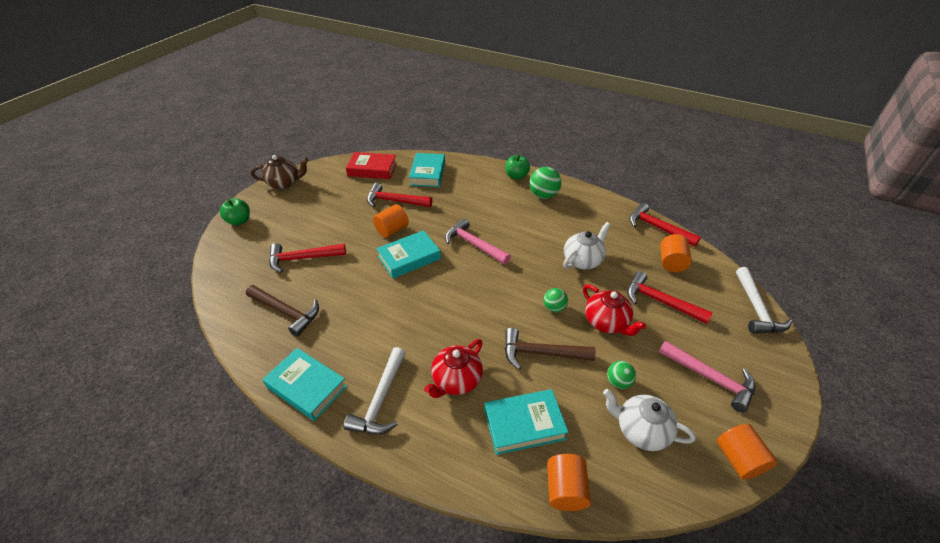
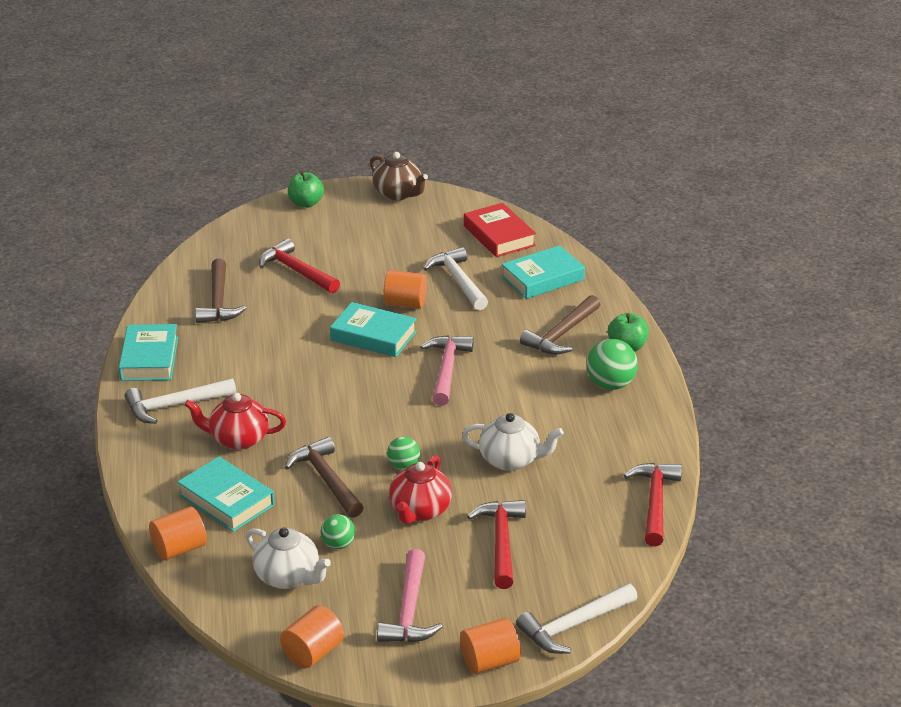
camera: 55 degrees right, 10 degrees down
(395, 201) = (458, 281): red hammer -> white hammer
(484, 190) = (561, 334): none -> brown hammer
(641, 430) = (288, 577): white teapot -> white teapot turned 135 degrees clockwise
(671, 262) = (590, 533): orange cylinder -> orange cylinder (490, 661)

